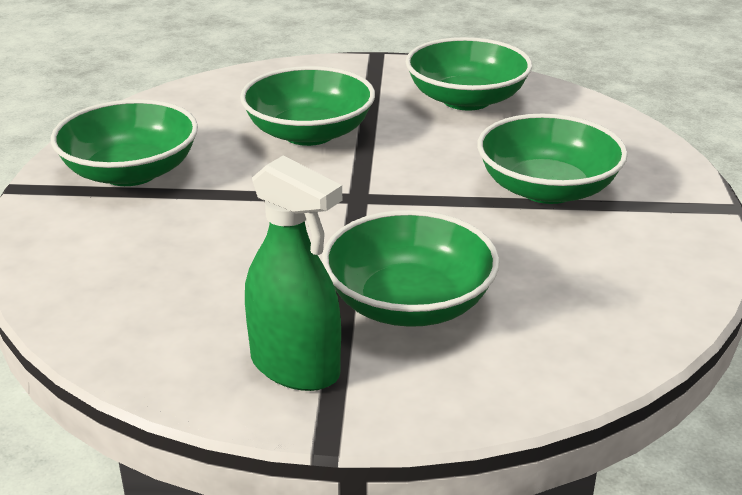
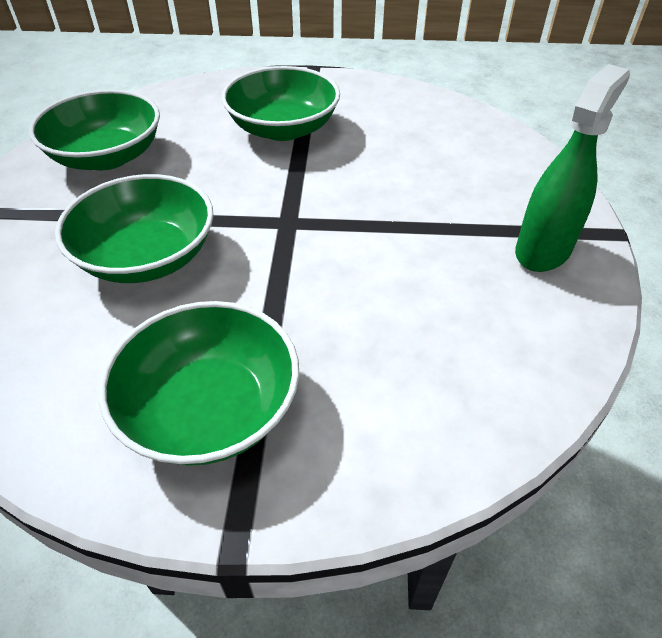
camera: 90 degrees left, 15 degrees up
(409, 303) = (448, 196): green bowl -> none

